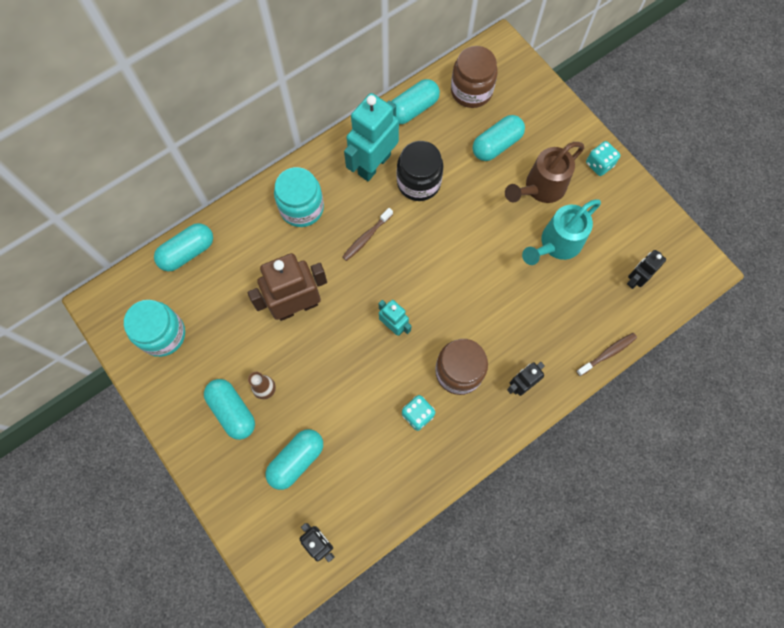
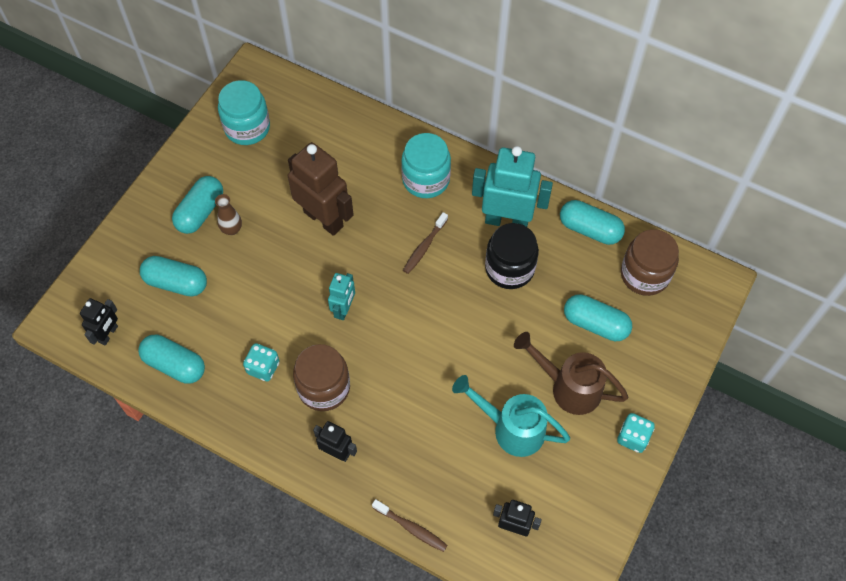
camera: 65 degrees right, 10 degrees down
(187, 252) = (333, 110): turquoise capsule -> turquoise capsule (175, 365)
(366, 237) = (424, 247): brown toothbrush -> brown toothbrush turned 75 degrees counterclockwise

